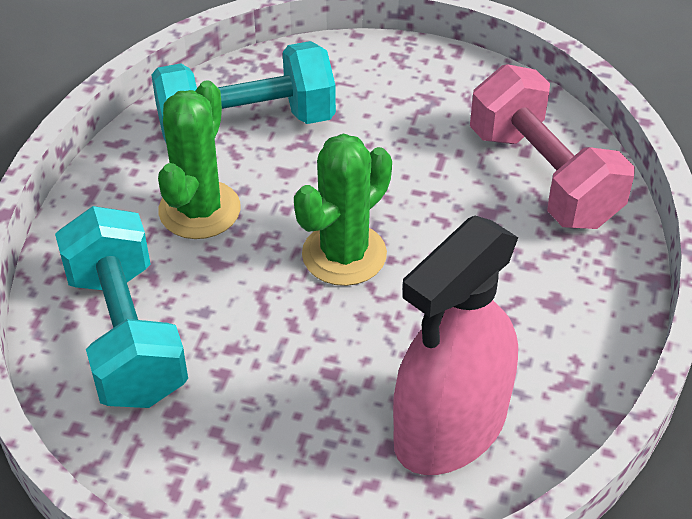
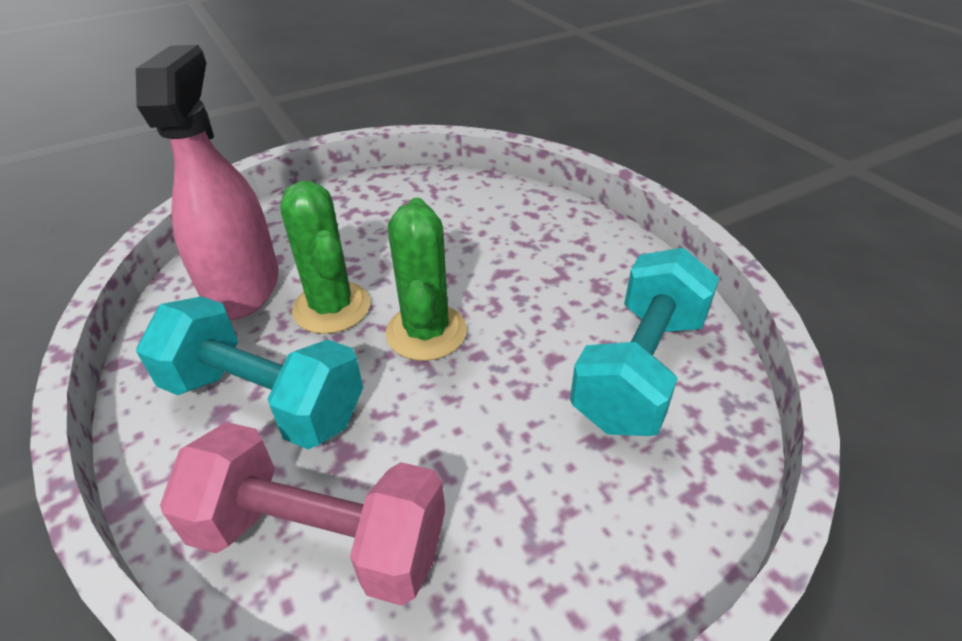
camera: 135 degrees right, 5 degrees down
(127, 335) = (490, 214): turquoise dumbbell -> turquoise dumbbell (264, 400)
(199, 210) = (562, 290): green cactus -> green cactus (332, 307)

